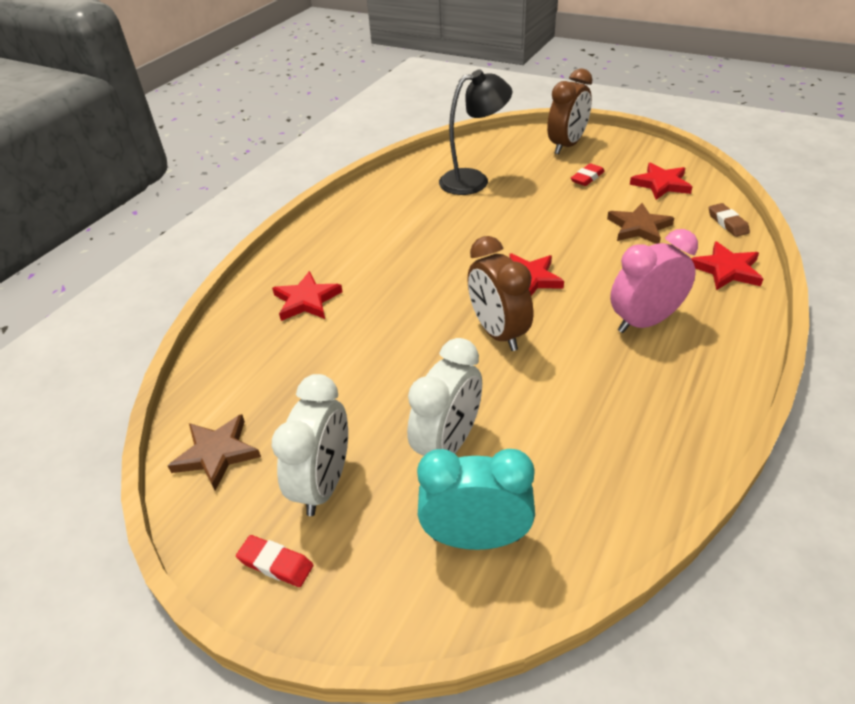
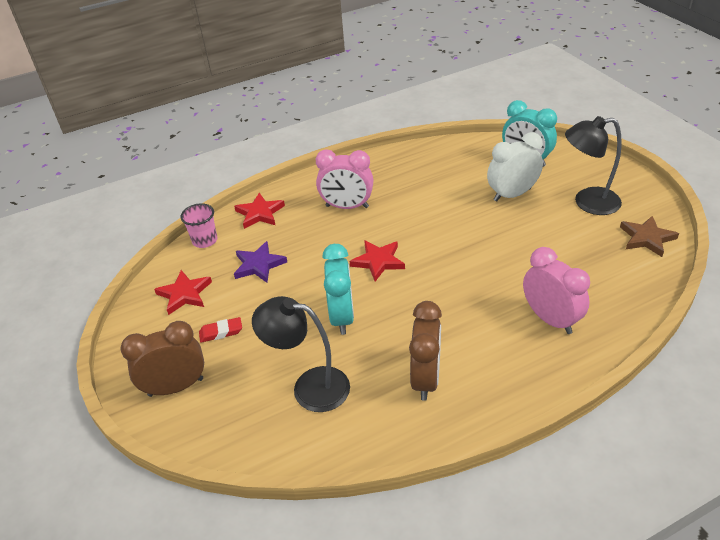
camera: 145 degrees left, 0 degrees up
(276, 563) = (623, 183): red eraser -> none
(306, 300) = (550, 319): red star -> pink clock
(324, 484) = (587, 202): white clock -> black lamp
(498, 333) = (434, 236): brown clock -> brown clock (425, 378)
(504, 224) = (342, 317): none -> turquoise clock
(639, 227) = (259, 265): brown star -> purple star
(727, 223) = (205, 240): brown eraser -> pink cup

